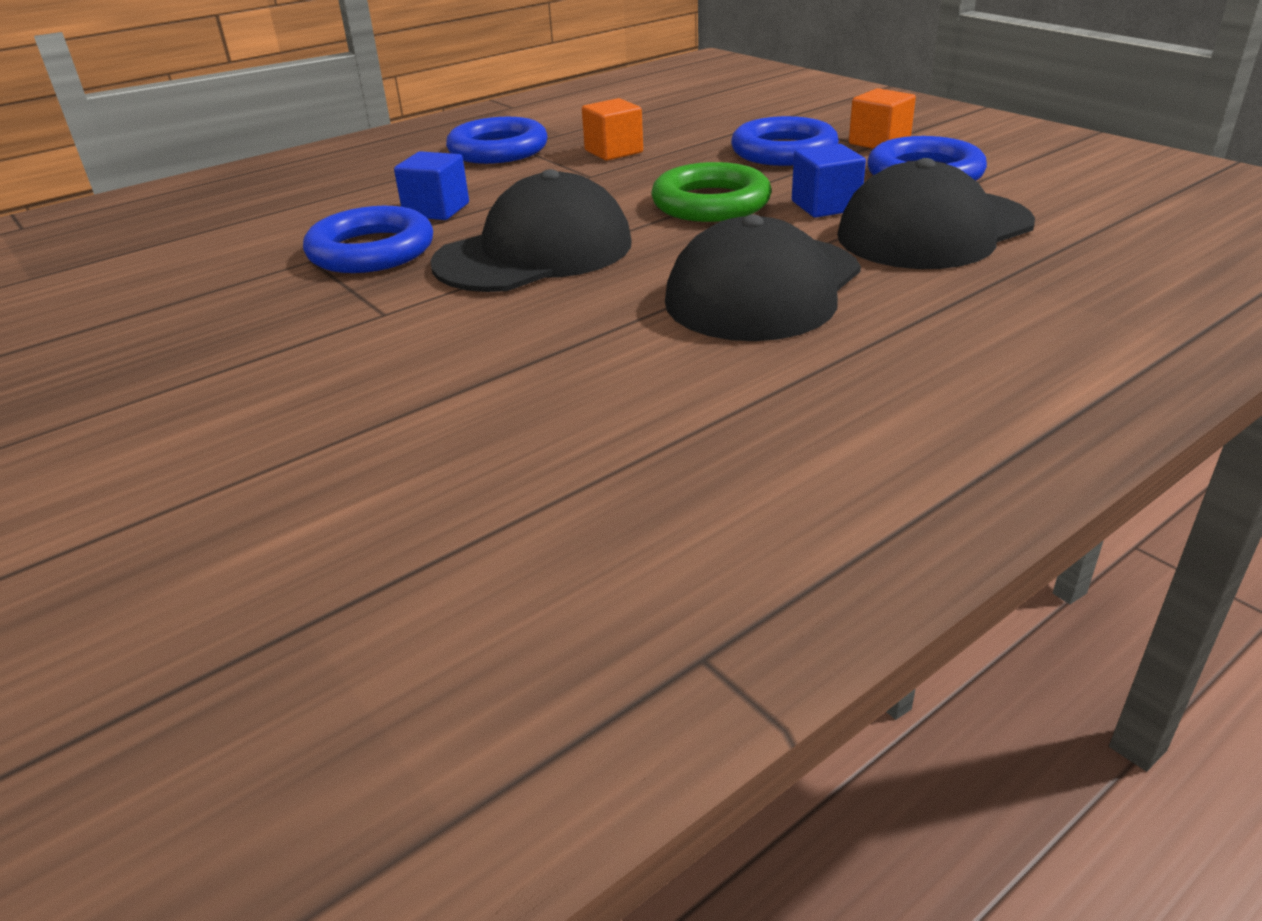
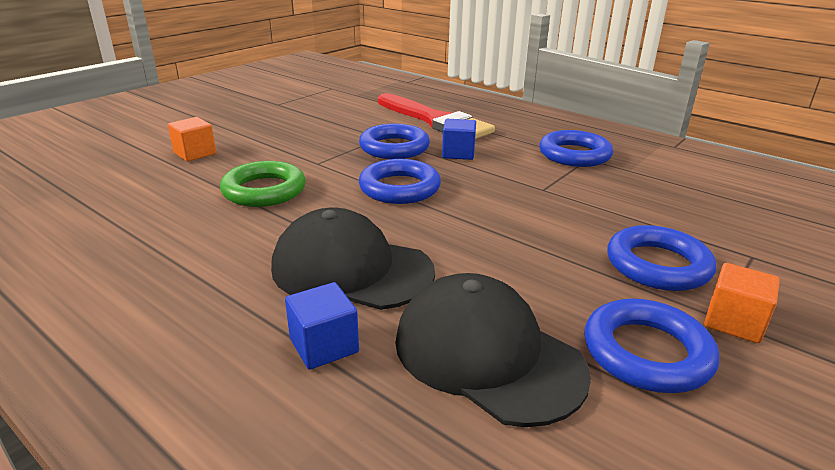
camera: 75 degrees right, 5 degrees down
(278, 216) = (435, 120): none -> red brush
(534, 253) = (399, 188): black cap -> blue ring
(613, 151) = (600, 192): orange cube -> orange cube (195, 153)
(711, 203) = (508, 238): green ring -> green ring (264, 190)
(825, 206) = (525, 291): blue cube -> blue cube (324, 346)

